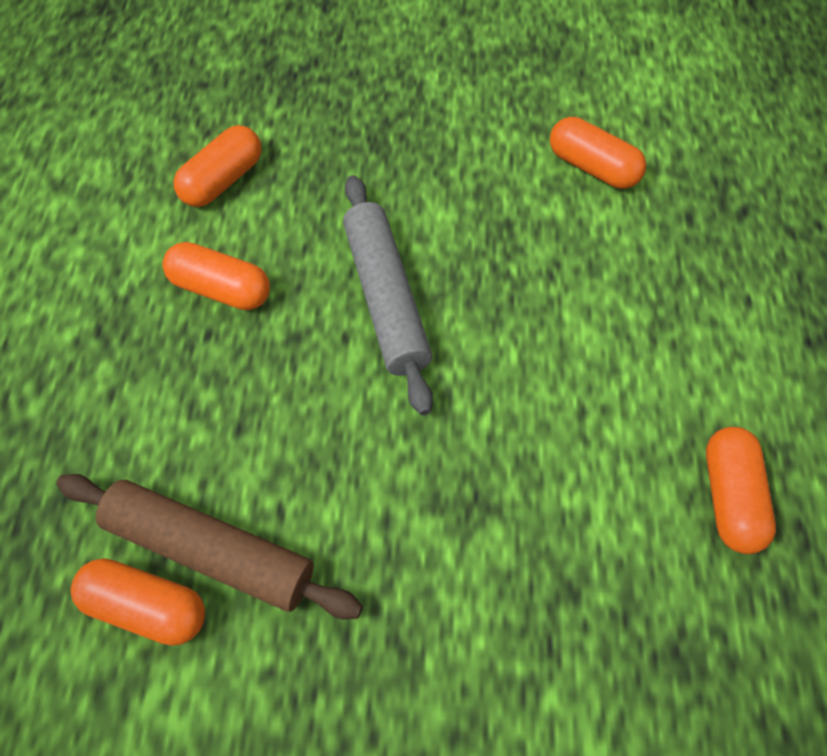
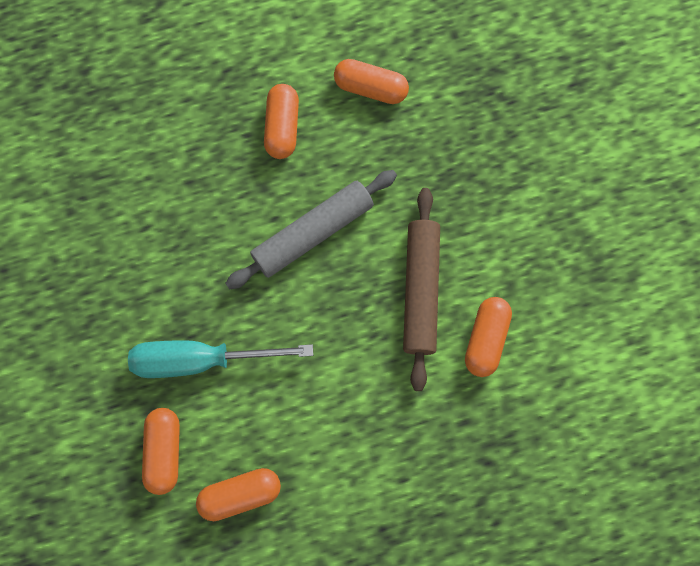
camera: 70 degrees right, 15 degrees up
(146, 607) = (68, 181): orange capsule -> orange capsule (164, 451)
(210, 551) = (109, 200): brown rolling pin -> brown rolling pin (420, 290)
(516, 492) = (201, 360): none -> turquoise screwdriver

